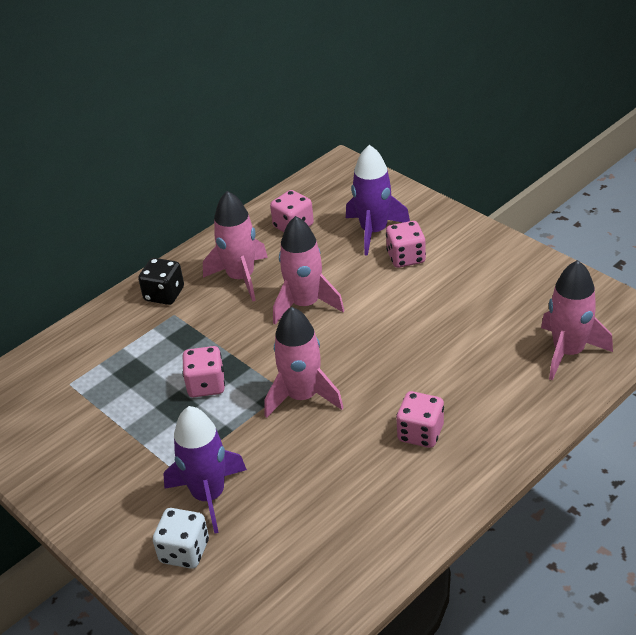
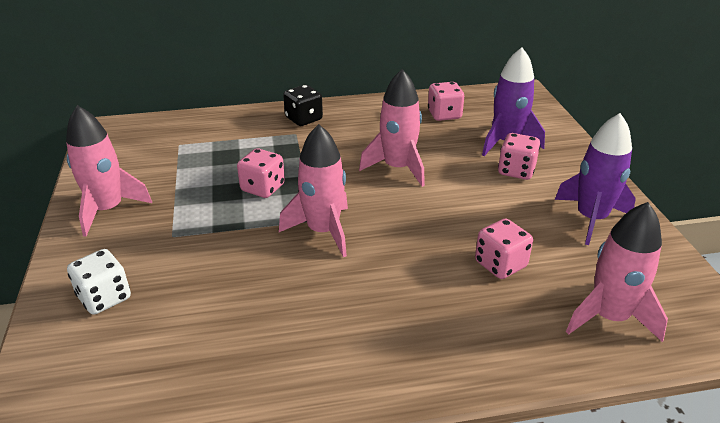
camera: 30 degrees right, 5 degrees down
(209, 496) = (171, 266): purple rocket -> purple rocket (591, 218)
(241, 278) = (368, 131): pink rocket -> pink rocket (108, 209)
(420, 433) = (390, 312): pink dice -> pink dice (500, 264)

